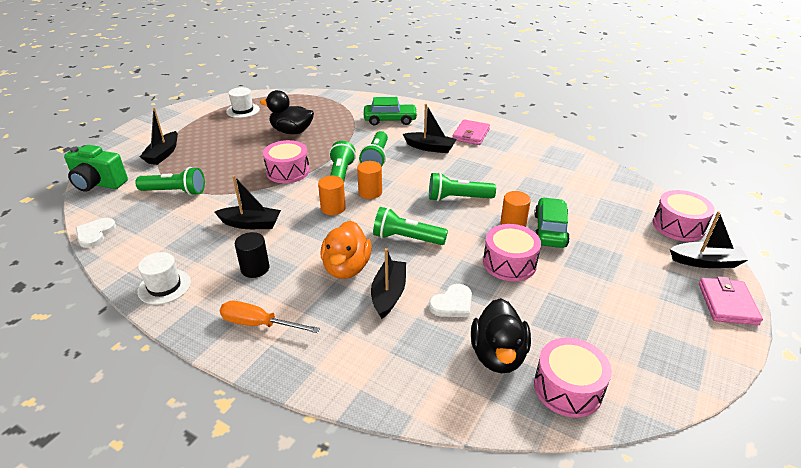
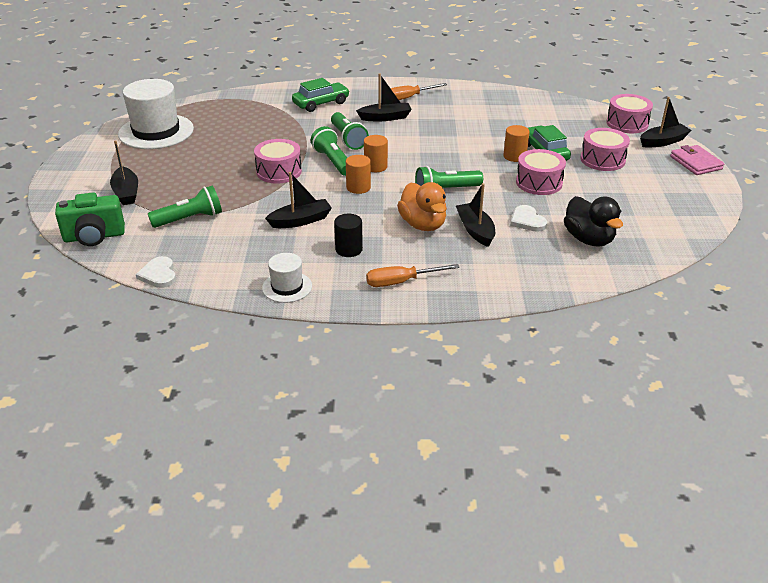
camera: 30 degrees left, 0 degrees up
(243, 110) = (156, 131): white hat -> white hat, size x1.95
(291, 131) = (236, 137): black duck -> none
(452, 303) = (527, 221): white heart -> white heart turned 135 degrees clockwise
(458, 198) = (453, 150): green flashlight -> none
(471, 135) = (408, 98): pink wallet -> orange screwdriver
(568, 388) = (647, 241): pink drum -> pink drum (602, 160)

